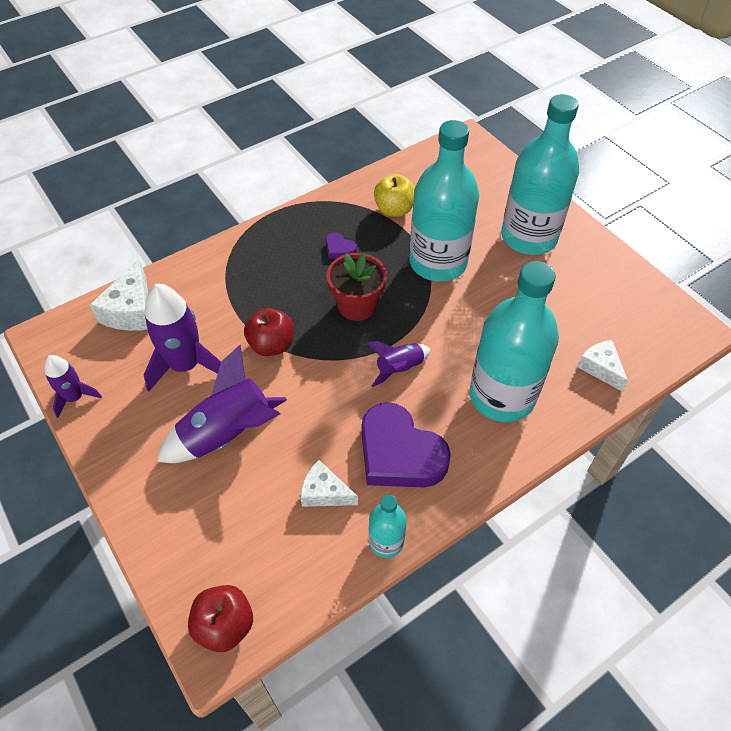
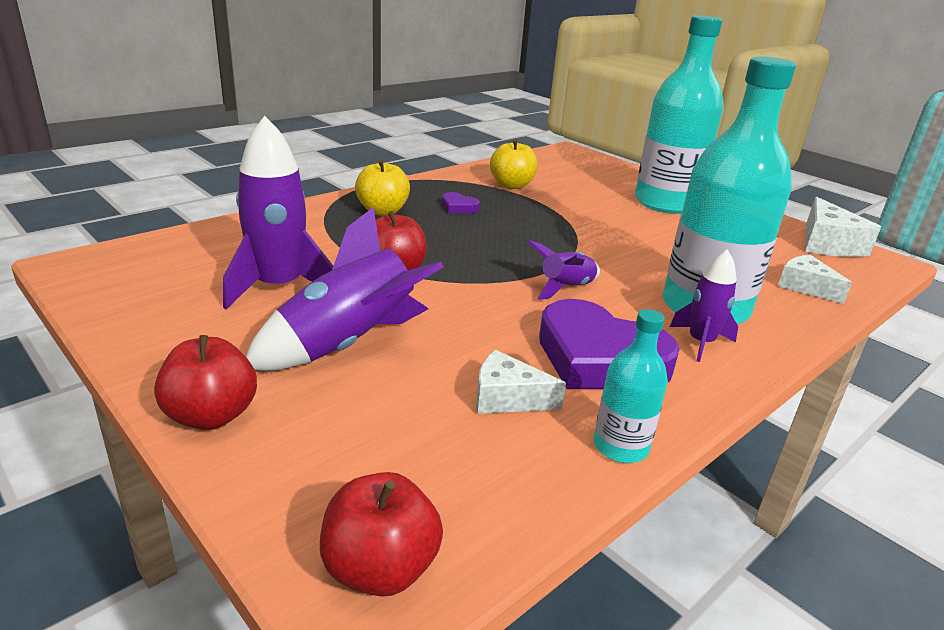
camera: 10 degrees left, 25 degrees down
(75, 397) = (112, 315): purple rocket -> purple rocket (701, 342)
(131, 310) = (201, 245): white cheese -> white cheese (827, 244)
(139, 501) = (211, 416): none -> red apple
(274, 257) = (382, 211): none -> yellow apple
(357, 306) = (494, 244): red flower pot -> none
(438, 262) = (575, 217): turquoise bottle -> none

